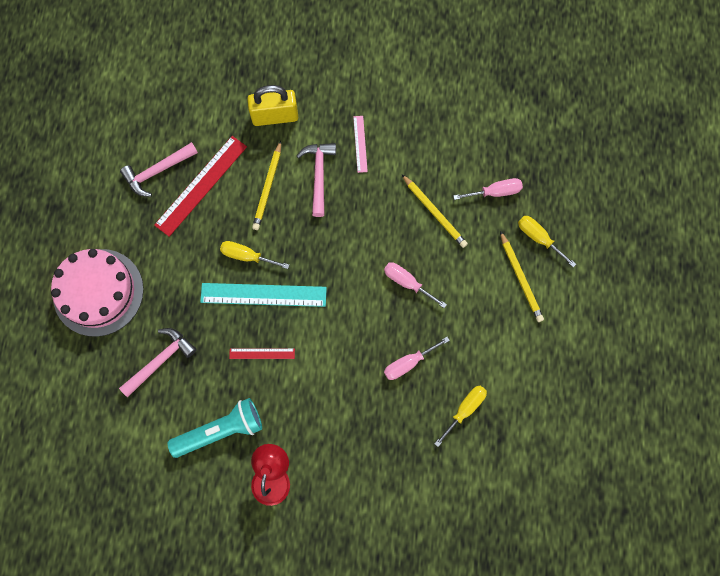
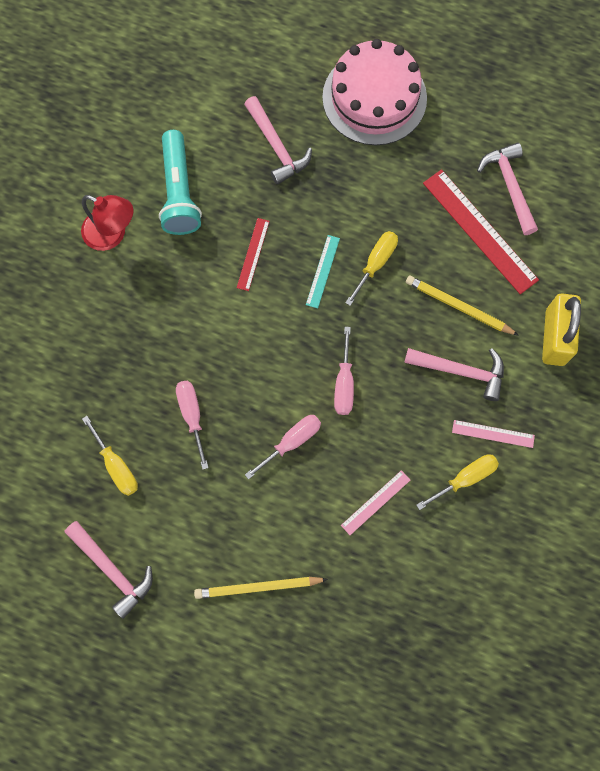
camera: 105 degrees right, 0 degrees up
(263, 295) = (322, 271): turquoise ruler -> turquoise ruler, size x0.51
(434, 212) = (375, 502): yellow pencil -> pink ruler
(495, 192) = (383, 591): pink screwdriver -> pink screwdriver (344, 384)
(538, 238) = (305, 629): yellow screwdriver -> yellow screwdriver (465, 478)
(543, 387) = (112, 570): none -> pink hammer

